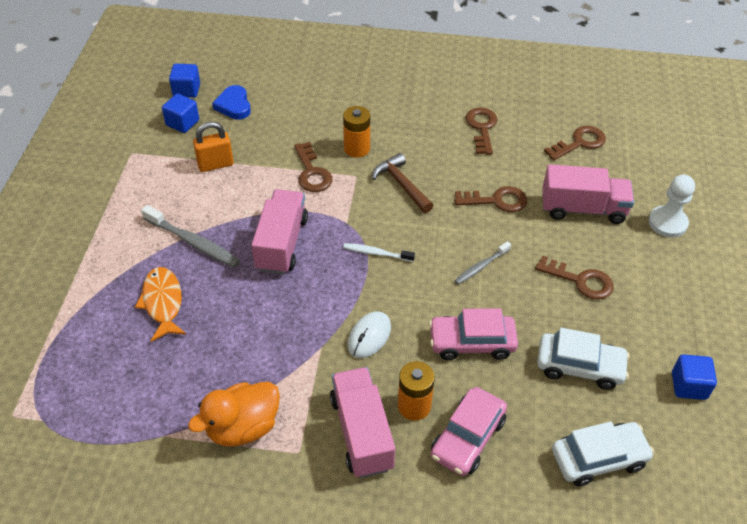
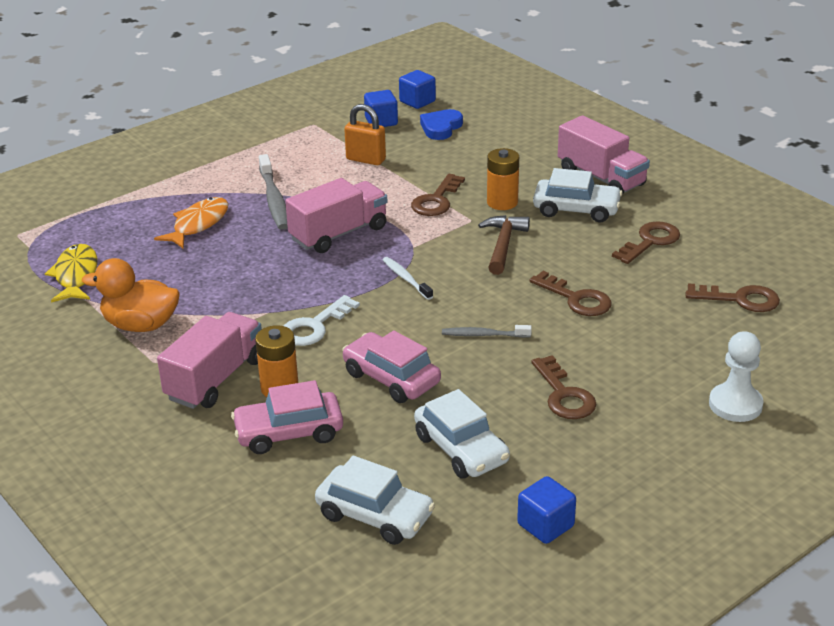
camera: 45 degrees right, 15 degrees down
(125, 419) = (76, 275): none -> yellow fish
(369, 336) = (314, 326): white mouse -> white key
(409, 127) = (576, 209): none -> white car
(583, 209) = (656, 348): pink truck -> pink truck (601, 178)

